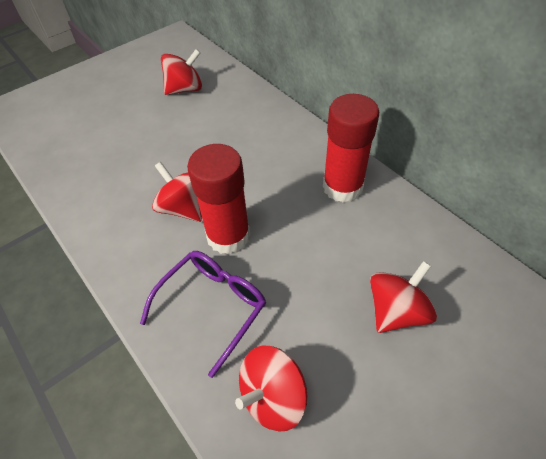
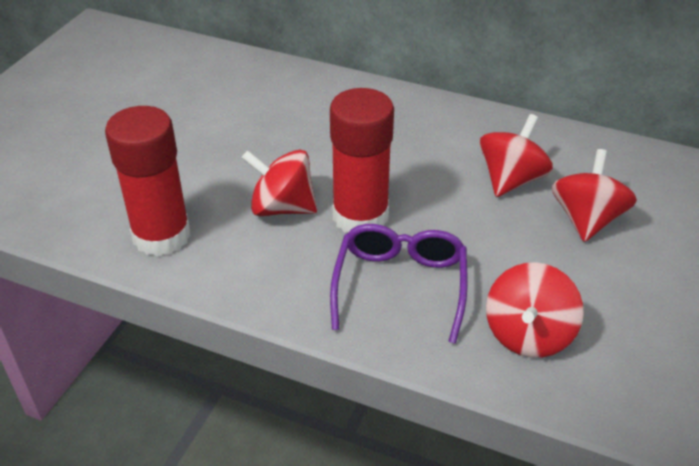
camera: 30 degrees left, 10 degrees down
(185, 89) = (168, 85): red spinning top -> red spinning top (511, 180)
(342, 187) = (447, 130): red glue stick -> red glue stick (161, 236)

